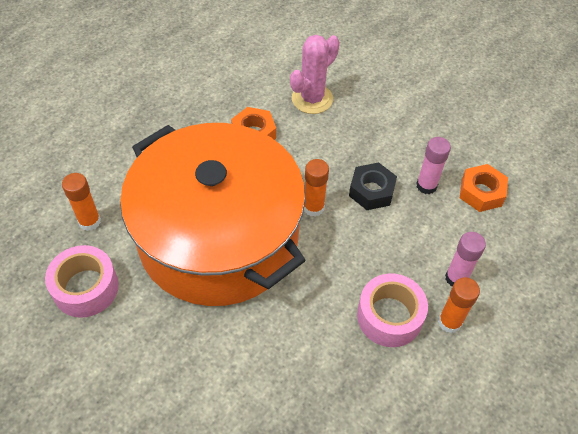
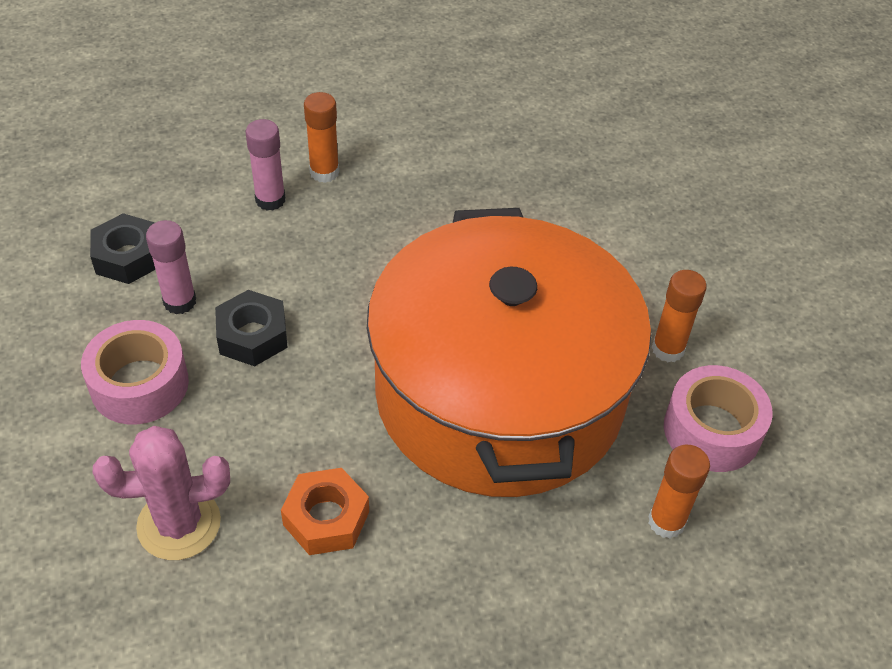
camera: 145 degrees left, 5 degrees down
(313, 207) = (346, 359): orange glue stick -> orange glue stick (668, 349)
(389, 316) = (378, 208): pink tape -> pink tape (139, 384)
(481, 192) = (128, 257): orange nut -> black nut

